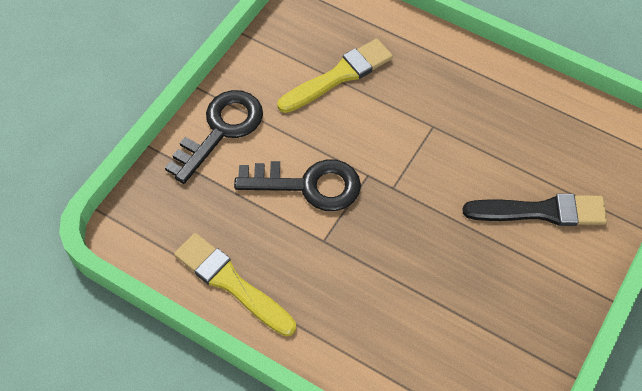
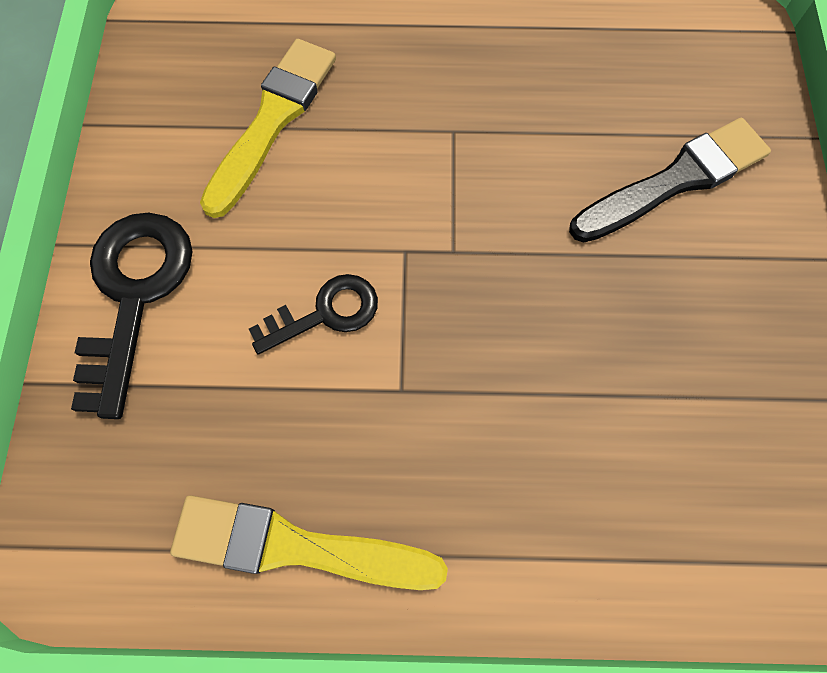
camera: 30 degrees left, 10 degrees up
(308, 185) = (325, 313): black key -> black key, size x0.61

